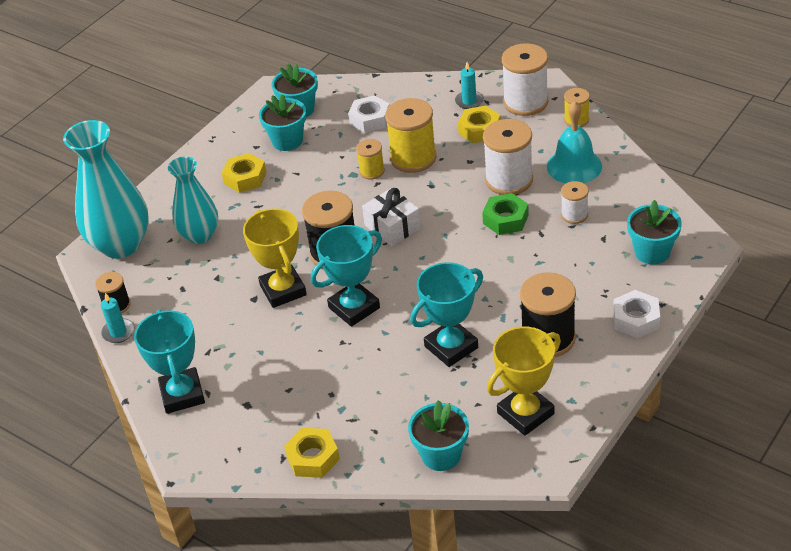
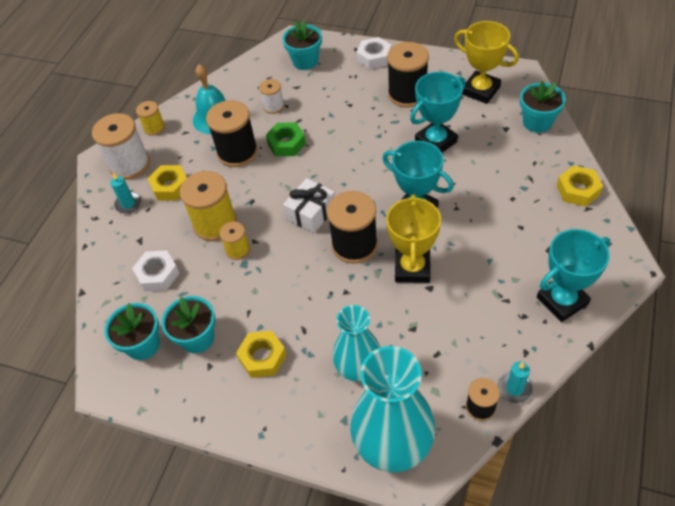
camera: 105 degrees left, 10 degrees up
(283, 290) = (412, 268): yellow trophy -> yellow trophy turned 45 degrees counterclockwise
(451, 347) = (436, 141): turquoise trophy -> turquoise trophy turned 75 degrees counterclockwise
(509, 180) = (237, 152): white spool -> black spool

